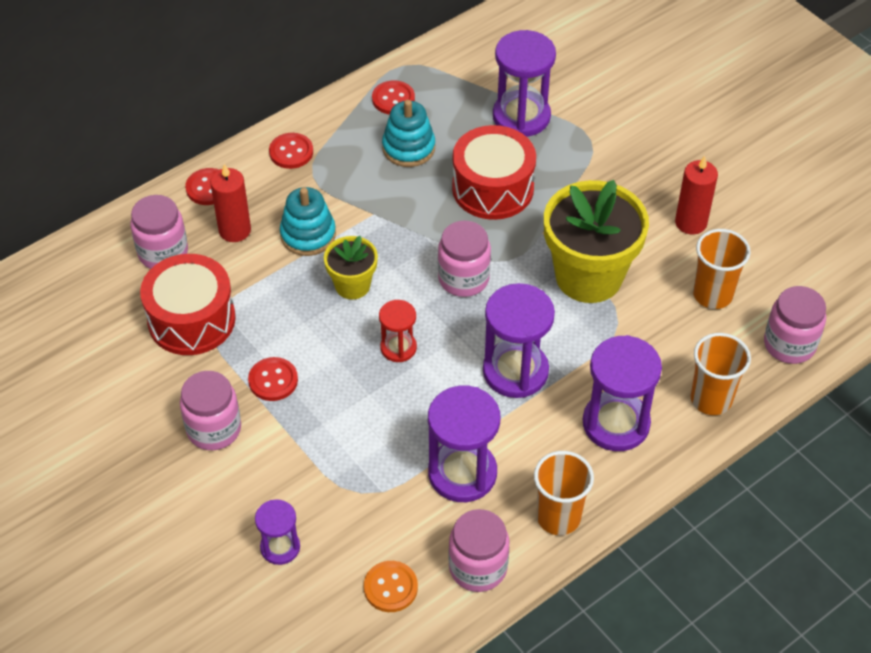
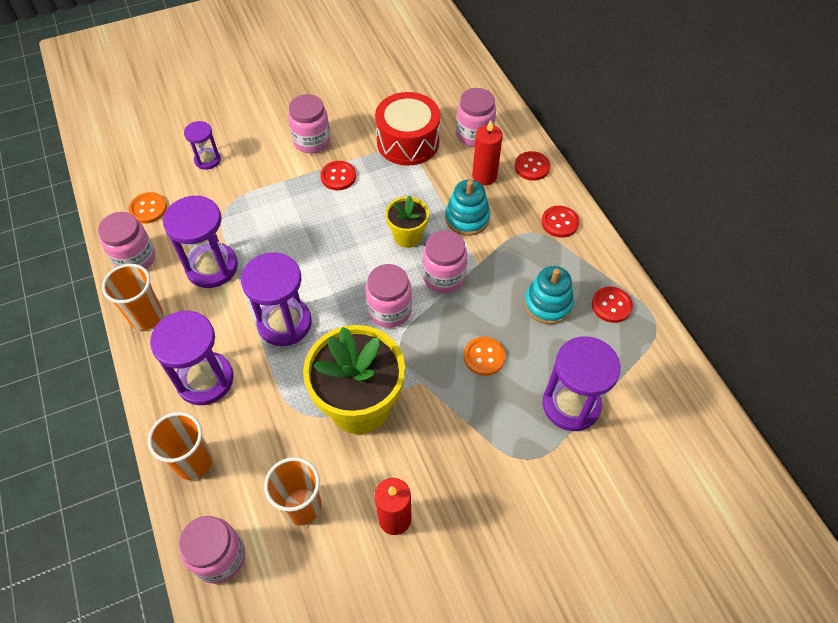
camera: 105 degrees right, 5 degrees up
(398, 348) = (337, 253): red hourglass -> none
(401, 240) = (443, 277): none -> pink jar
(493, 188) = (484, 357): red drum -> orange button

